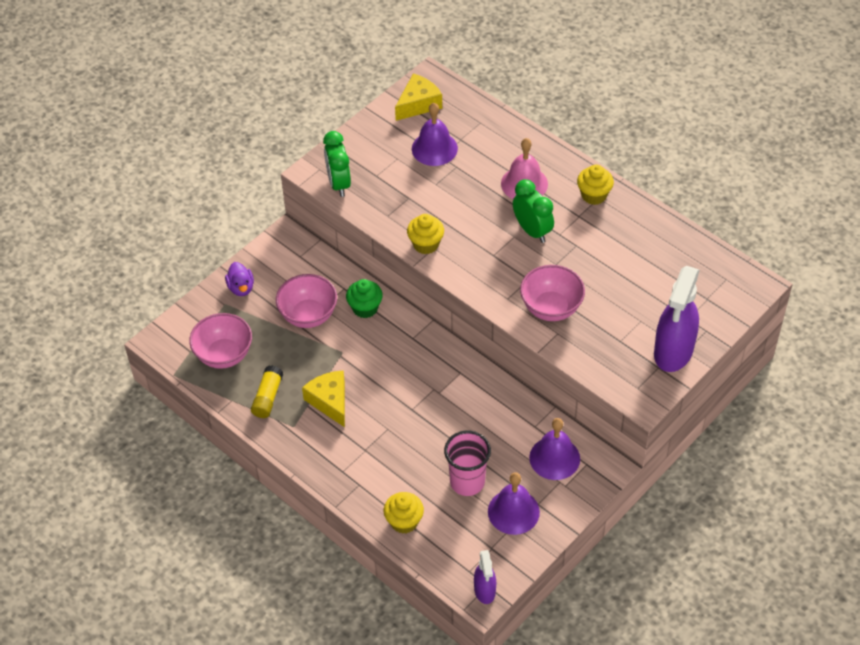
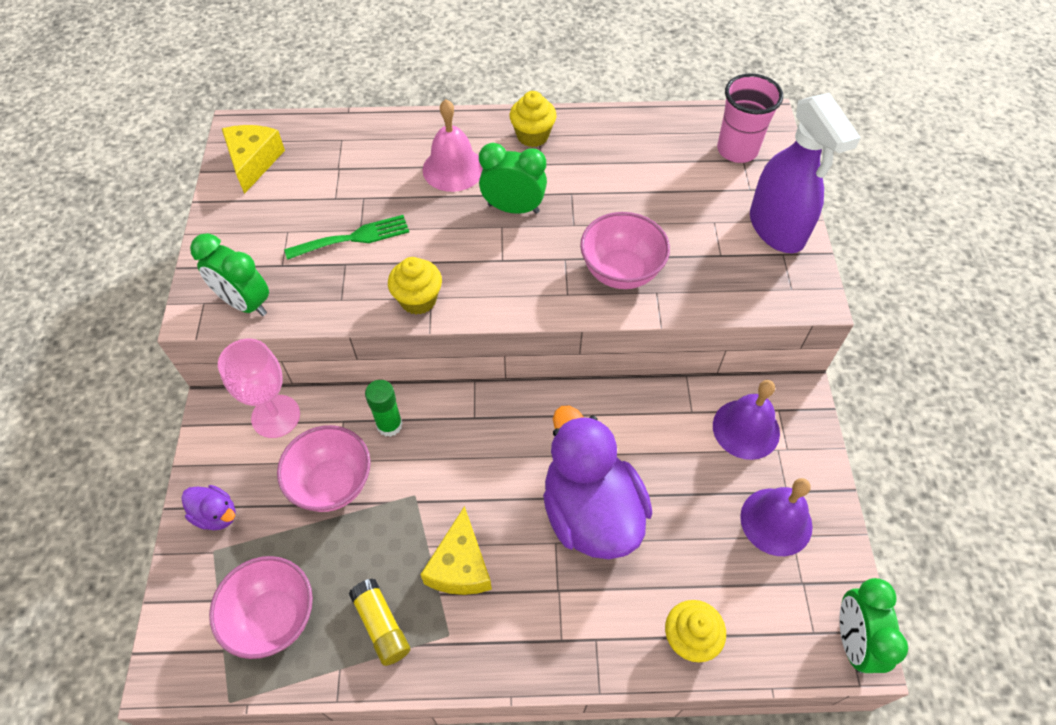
camera: 45 degrees left, 5 degrees up
(313, 260) = (276, 416): none -> pink goblet
(330, 401) = (460, 566): yellow cheese -> yellow cheese turned 105 degrees counterclockwise
(365, 308) = (389, 425): green cupcake -> green glue stick
(421, 429) = (590, 512): none -> purple duck
(427, 186) = (354, 238): none -> green fork
(434, 148) = (319, 194): purple bell -> none
(467, 482) = (699, 530): pink cup -> pink cup (737, 150)
(484, 590) = (852, 640): purple spray bottle -> green clock

